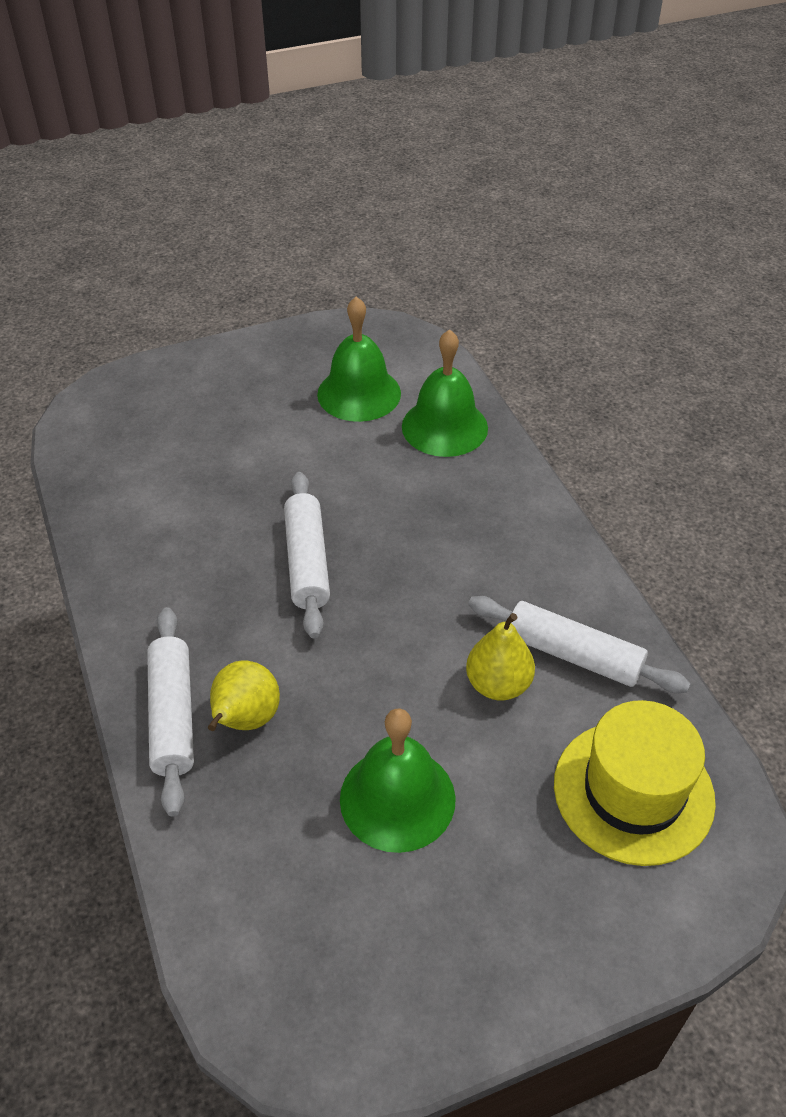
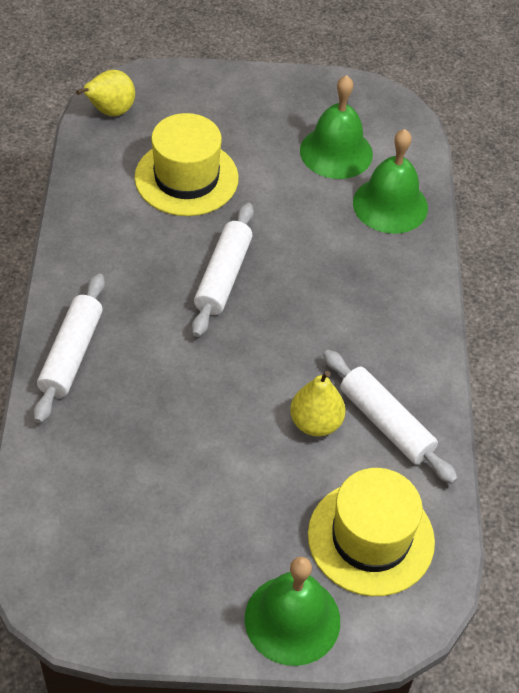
camera: 20 degrees right, 5 degrees up
(210, 471) = (186, 178): none -> yellow hat
(245, 720) = (120, 377): yellow pear -> yellow pear (110, 112)
(397, 798) = (198, 473): green bell -> green bell (292, 619)

